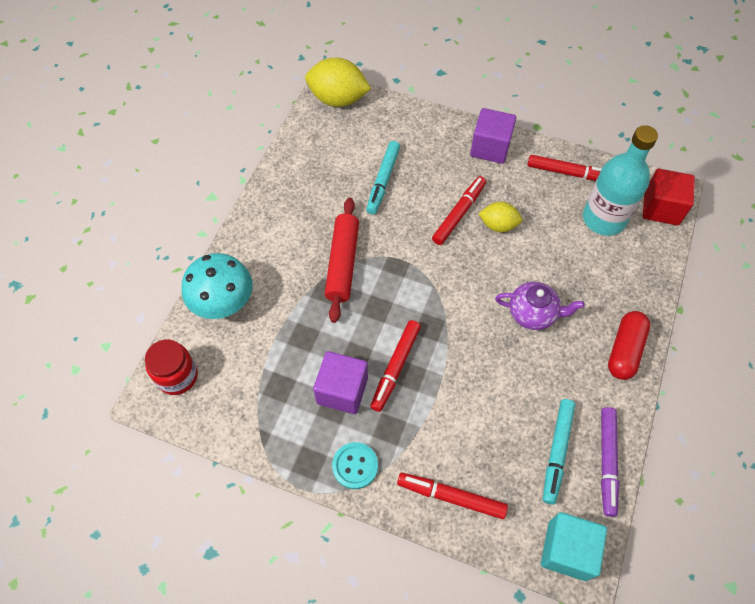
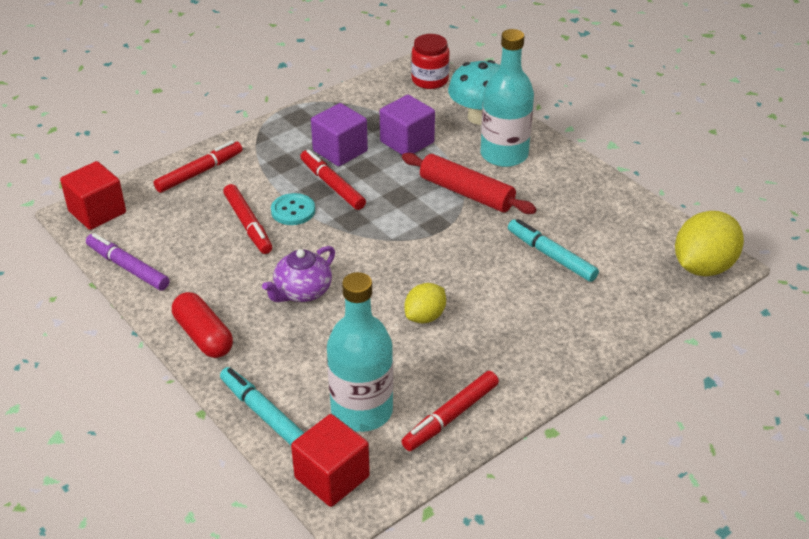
camera: 120 degrees right, 20 degrees down
(273, 260) = (504, 155): none -> turquoise bottle
(355, 466) = (273, 136): turquoise button -> turquoise button (293, 211)
(459, 214) = (464, 293): red marker -> red marker (248, 224)
(490, 148) = (541, 363): purple cube -> purple cube (407, 142)
(556, 452) = (168, 242): turquoise marker -> turquoise marker (263, 413)
(567, 550) = (97, 212): turquoise cube -> red cube

